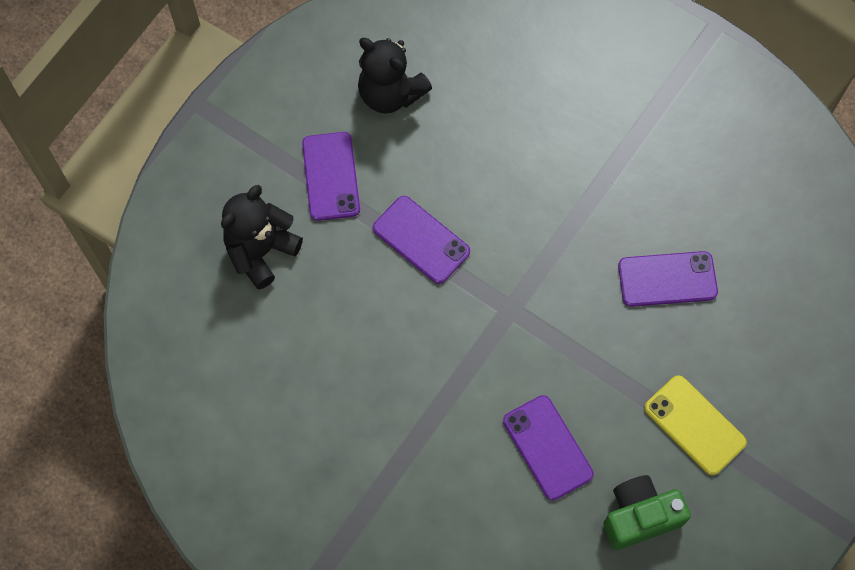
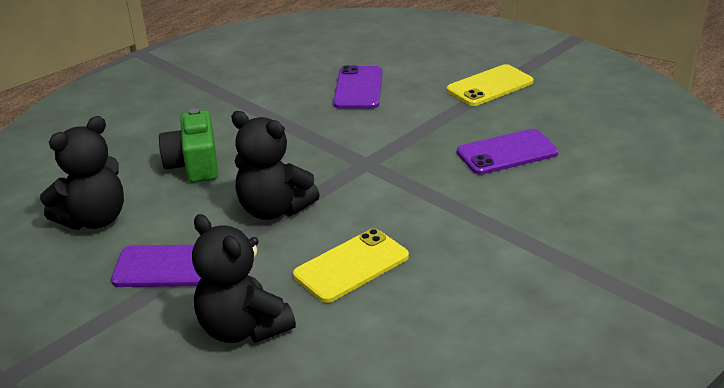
camera: 80 degrees left, 35 degrees down
(345, 320) = (351, 266): none -> yellow phone
(421, 240) = (274, 209): purple phone -> black teddy bear
(640, 516) = (570, 114): green camera -> green camera (194, 164)

